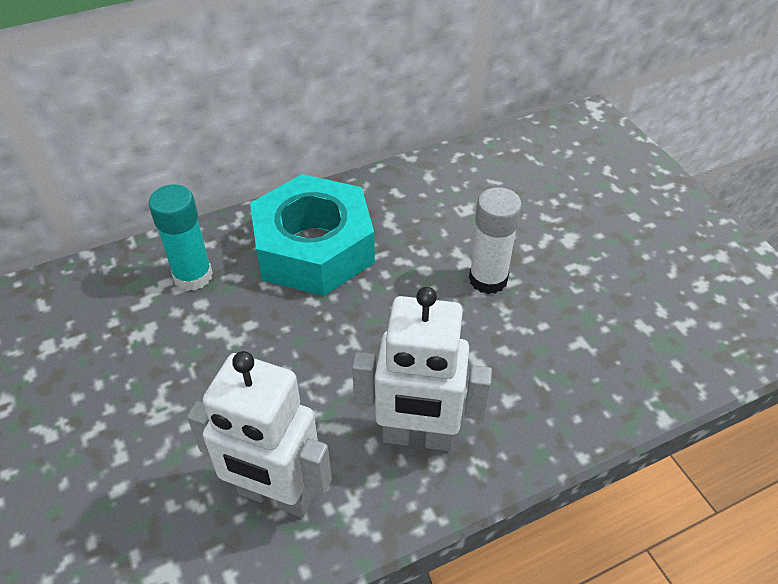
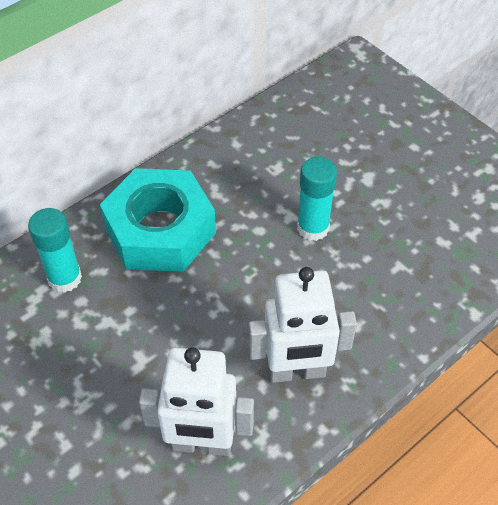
camera: 15 degrees left, 5 degrees up
(488, 279) = (313, 228): white glue stick -> turquoise glue stick

